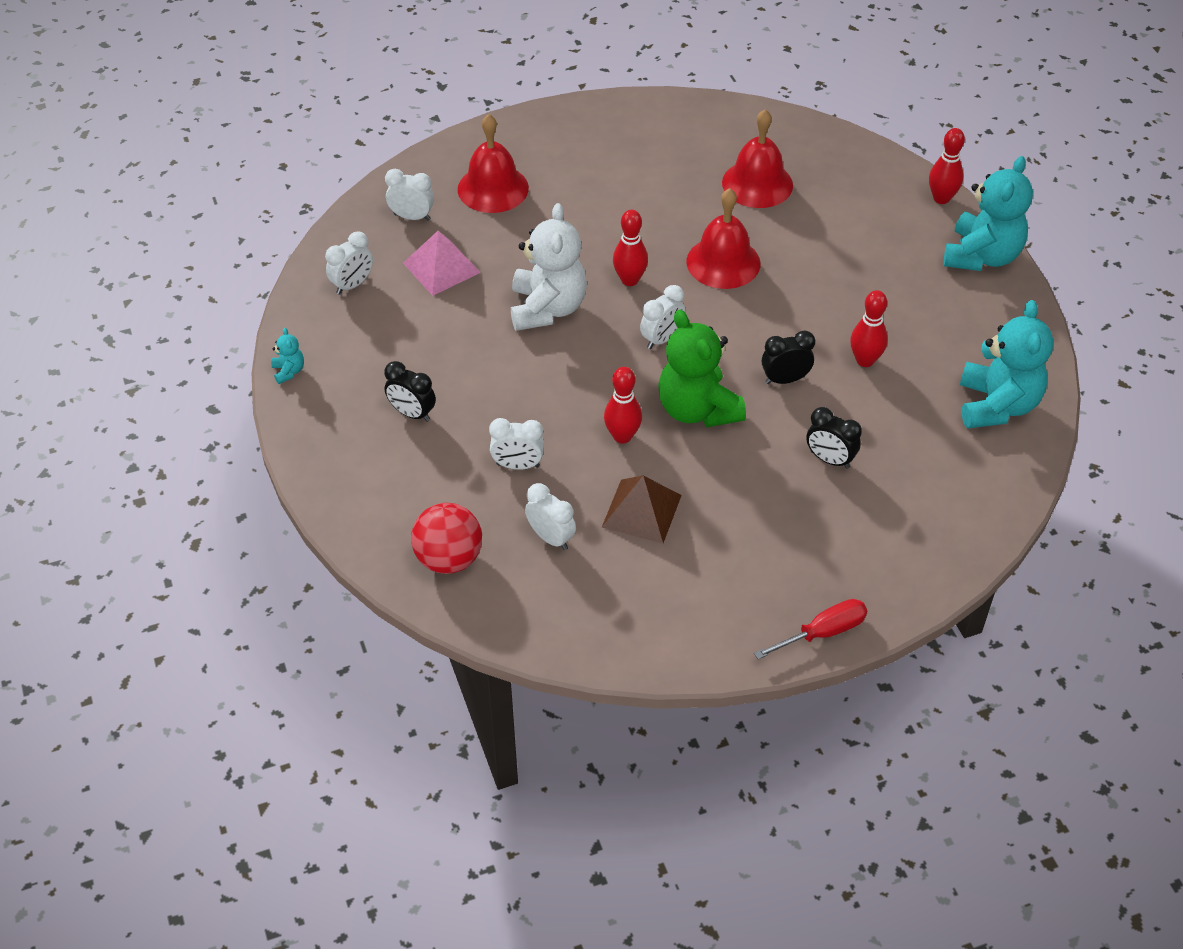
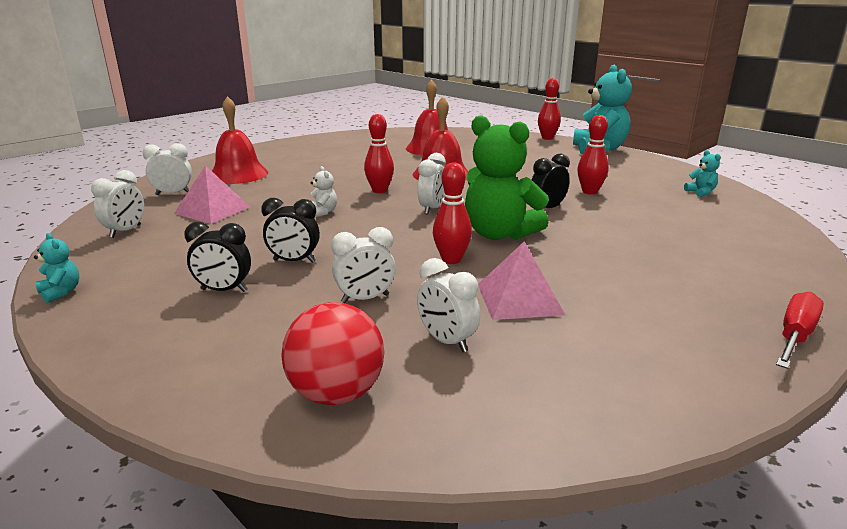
camera: 25 degrees left, 25 degrees down
(547, 308) = (323, 212): white teddy bear -> white teddy bear, size x0.42
(551, 538) = (447, 341): white clock -> white clock turned 150 degrees counterclockwise
(641, 511) = (519, 299): brown pyramid -> pink pyramid
(829, 459) = (634, 236): black clock -> black clock (294, 261)
(996, 405) = (700, 192): turquoise teddy bear -> turquoise teddy bear, size x0.42

